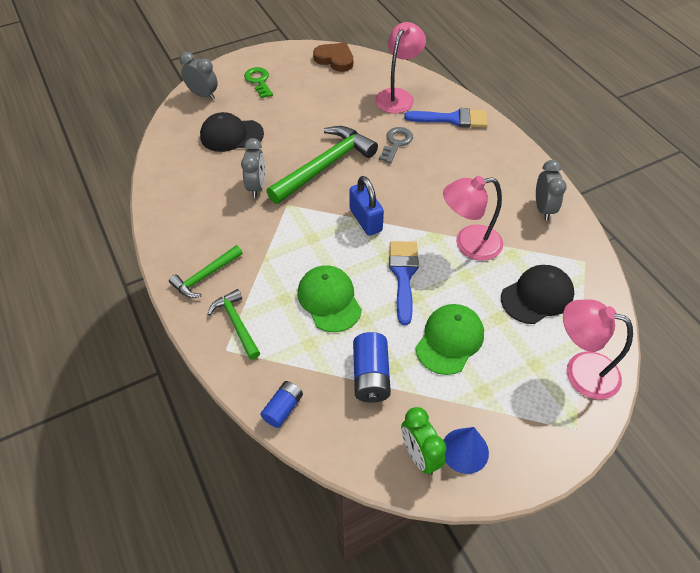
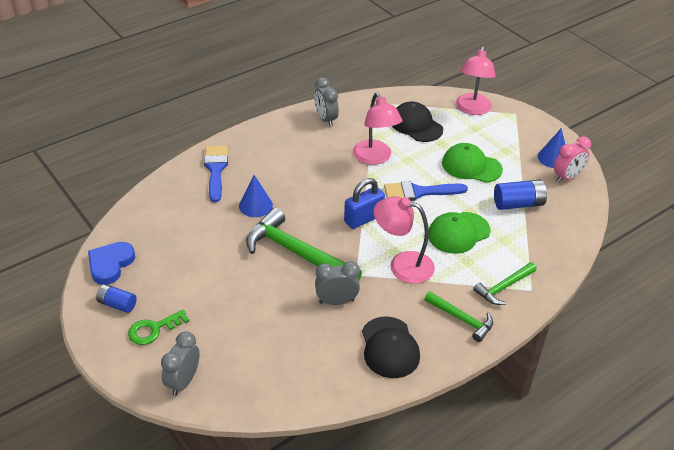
camera: 100 degrees left, 10 degrees down
(231, 135) = (258, 337): black cap -> black cap (389, 347)
(283, 408) = (566, 247): blue battery -> blue battery (117, 304)
(335, 59) = (110, 264): brown heart -> blue heart
(396, 143) = (255, 205): grey key -> blue cone
(398, 96) = (180, 208): pink lamp -> pink lamp (402, 265)
(419, 456) = (567, 177): green clock -> pink clock
(543, 209) = (325, 119): grey clock -> grey clock turned 105 degrees counterclockwise

